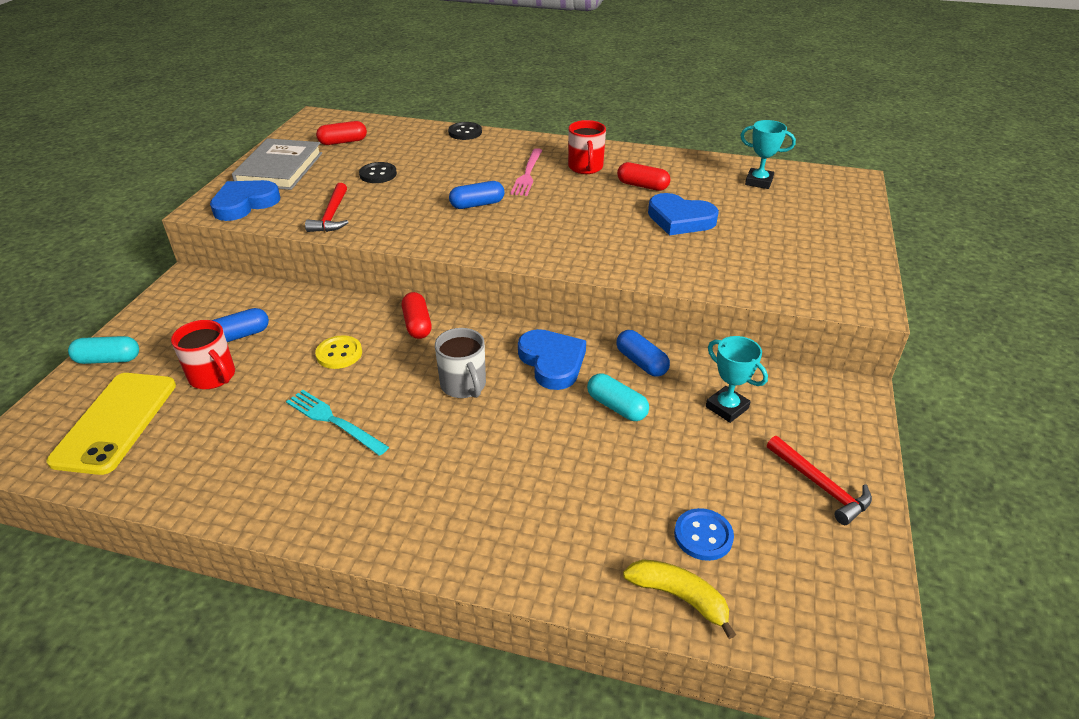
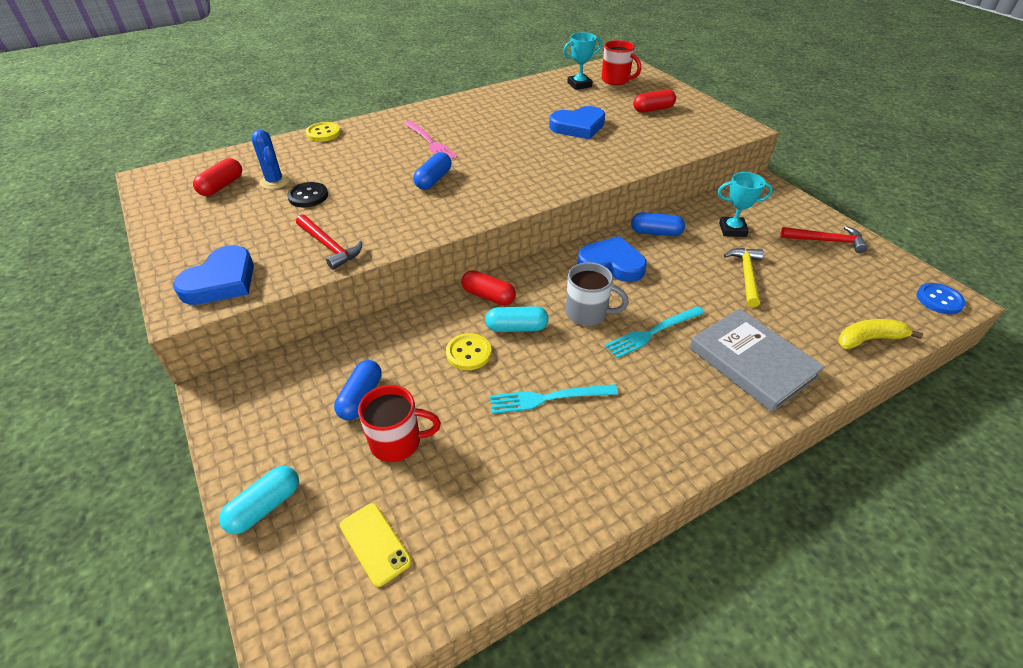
camera: 45 degrees left, 5 degrees up
(115, 422) = (375, 543): yellow phone -> yellow phone, size x0.52
(245, 204) = (221, 281): blue heart -> blue heart turned 150 degrees counterclockwise
(279, 169) = (198, 236): grey book -> grey book (752, 362)
(376, 154) = (275, 182): none -> blue cactus
(465, 132) = (323, 133): black button -> yellow button
(487, 435) = (653, 332): none -> turquoise fork
(585, 168) = (462, 120): red mug -> red mug (616, 80)
(616, 407) = (686, 266): turquoise capsule -> turquoise capsule (516, 328)
(642, 186) = (520, 116): red capsule -> red capsule (653, 109)
(661, 453) = (746, 275): none -> yellow hammer
(703, 536) = (828, 302): blue button -> blue button (939, 300)

